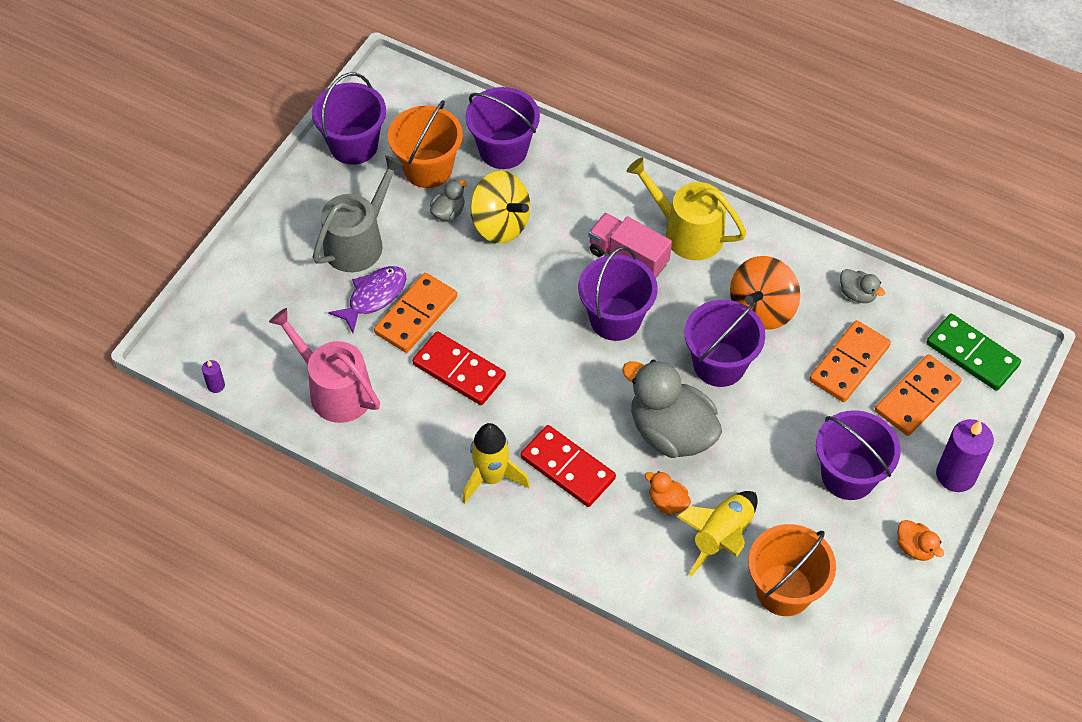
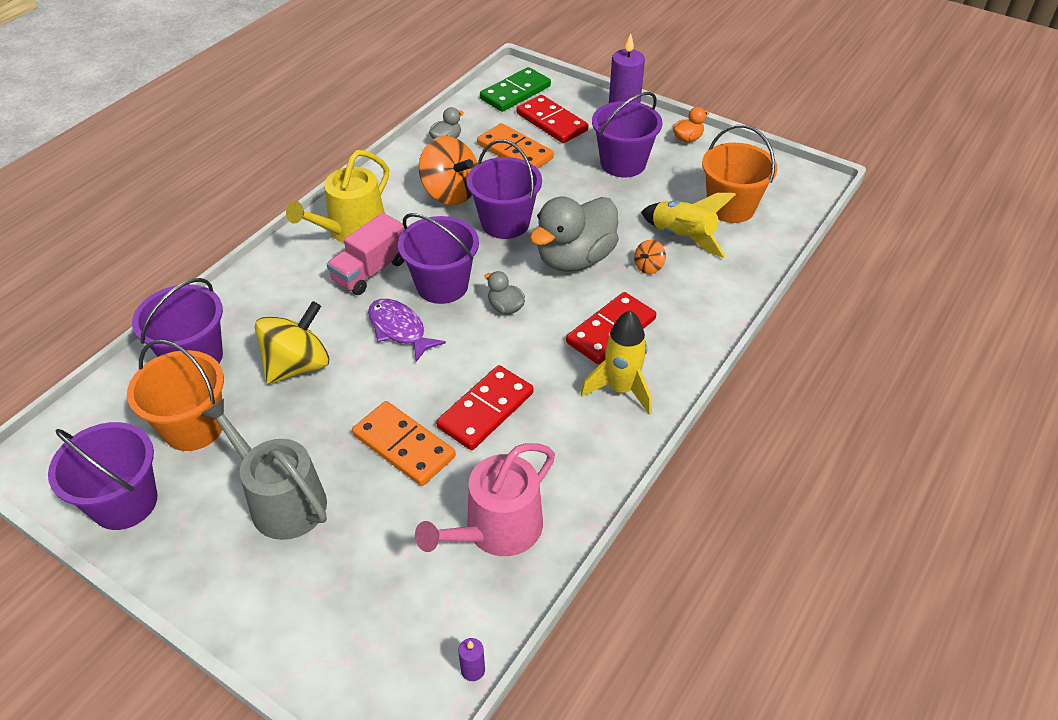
camera: 85 degrees left, 10 degrees down
(374, 297) = (369, 486): purple fish -> purple fish (399, 329)
(448, 212) = (266, 410): grey duck -> grey duck (505, 307)
(667, 502) = (648, 267): orange duck -> orange spinning top
(917, 397) = (551, 122): orange domino -> red domino

